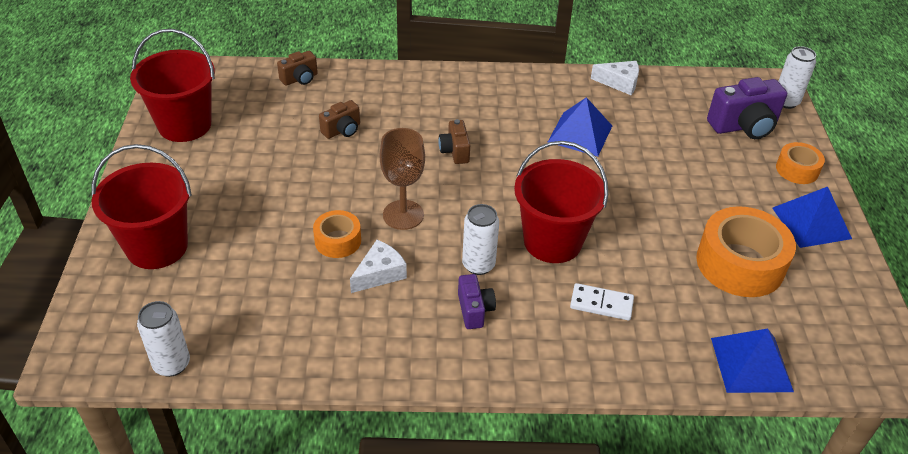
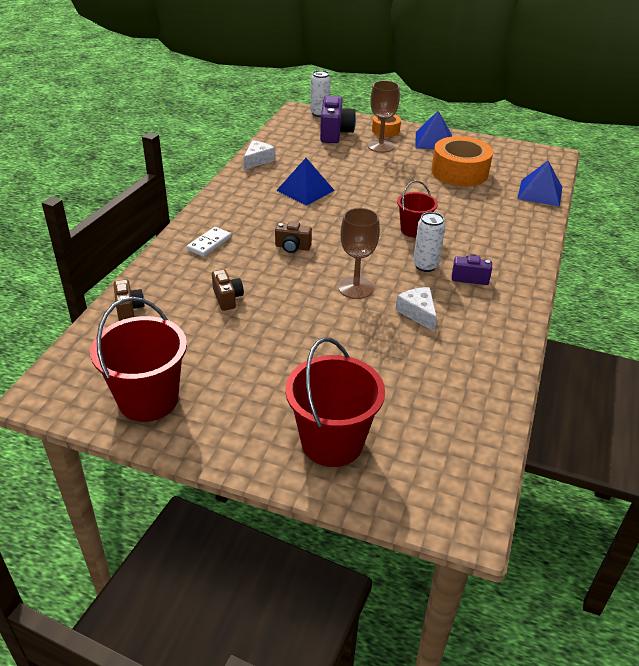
camera: 70 degrees left, 5 degrees down
(172, 364) = (487, 448): white can -> none
(338, 241) = (371, 327): orange tape -> none
(552, 241) = (413, 230): red bucket -> red bucket, size x0.60
(601, 304) = (478, 227): white domino -> white domino (209, 243)
(746, 173) = (380, 146): none -> brown goblet

